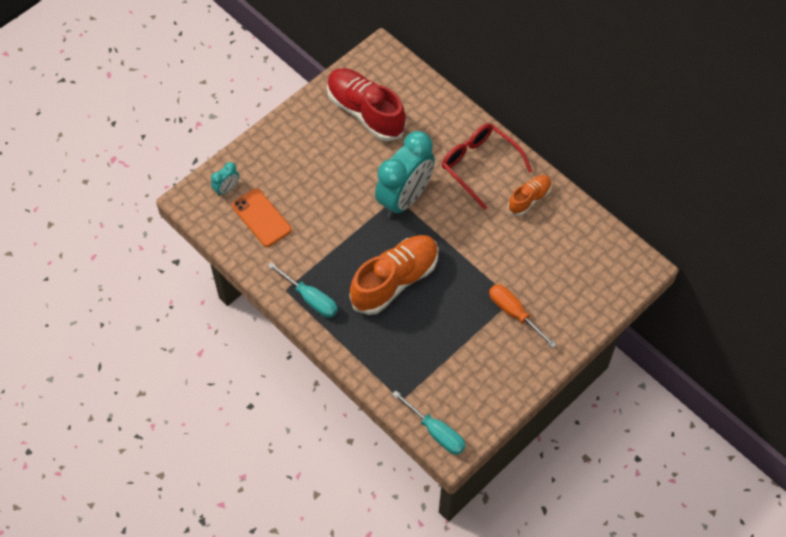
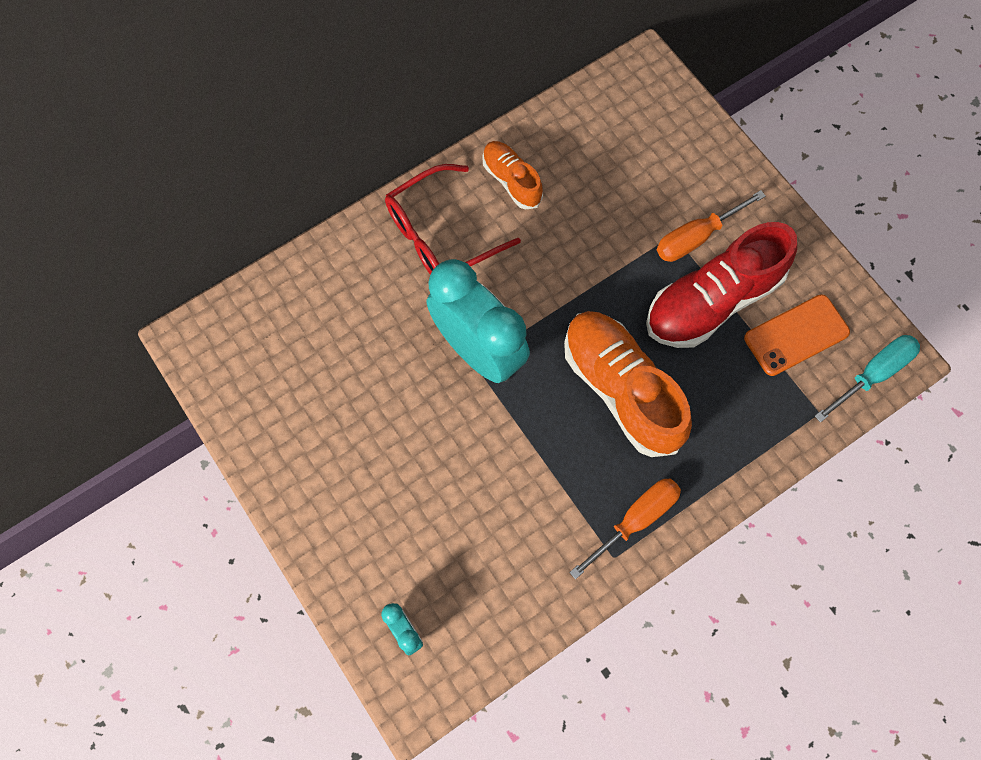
camera: 80 degrees left, 10 degrees up
(261, 218) = (473, 579): orange phone -> orange phone (796, 335)
(311, 299) = (636, 519): turquoise screwdriver -> orange screwdriver
(365, 112) = (303, 382): red shoe -> red shoe (712, 301)

